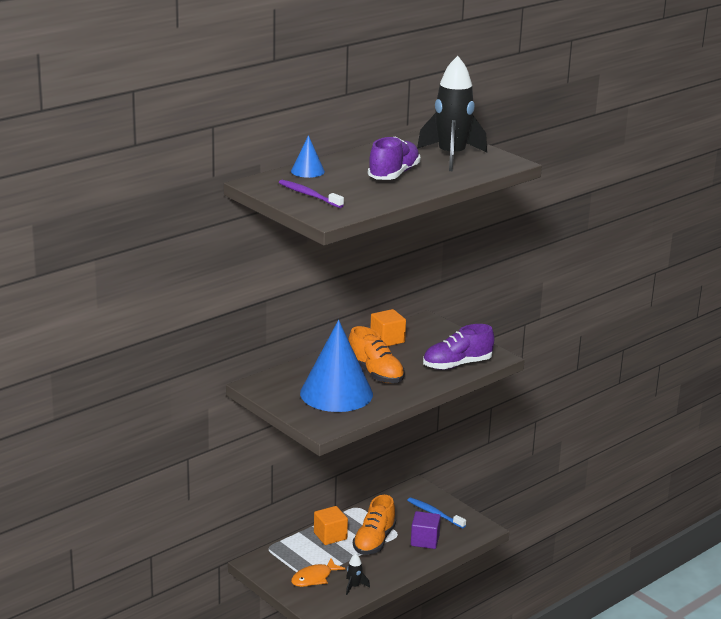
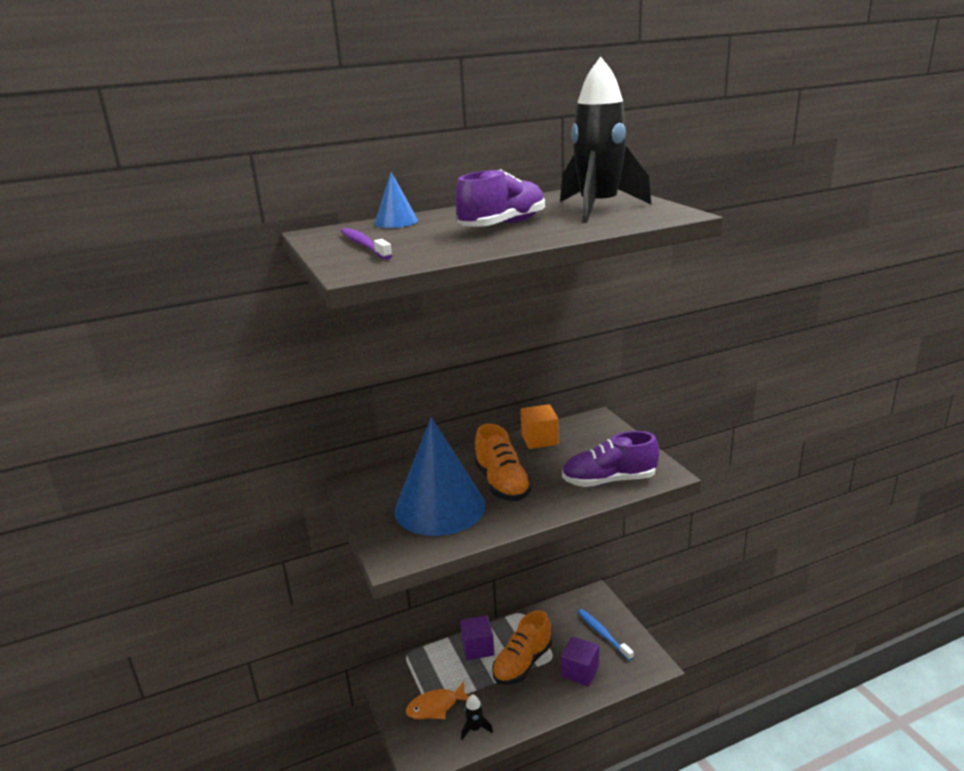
camera: 20 degrees right, 0 degrees up
(330, 536) = (478, 648): orange cube -> purple cube

